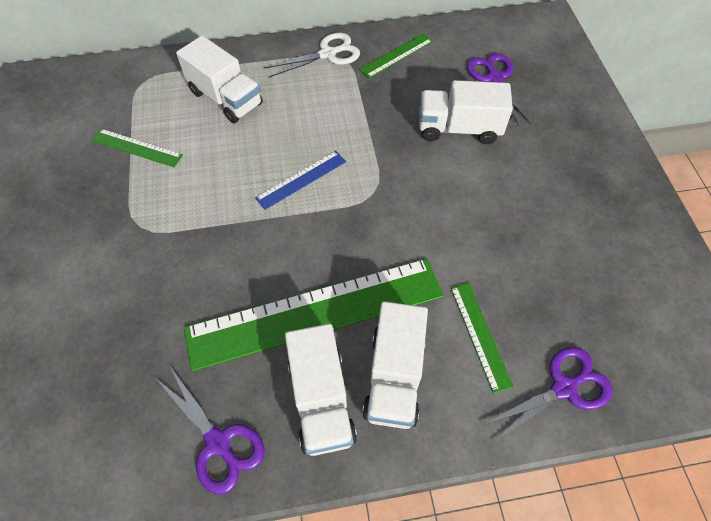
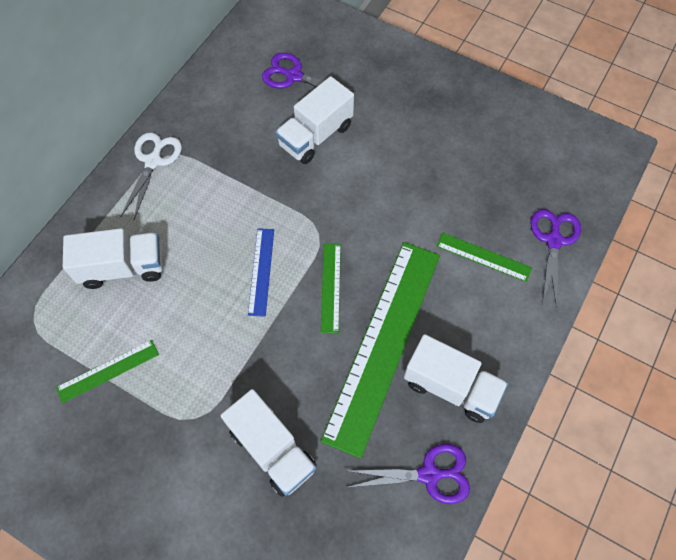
camera: 50 degrees left, 5 degrees up
(394, 376) = (470, 330): white truck -> white truck (272, 449)
(396, 55) = (205, 117): green ruler -> green ruler (330, 287)

